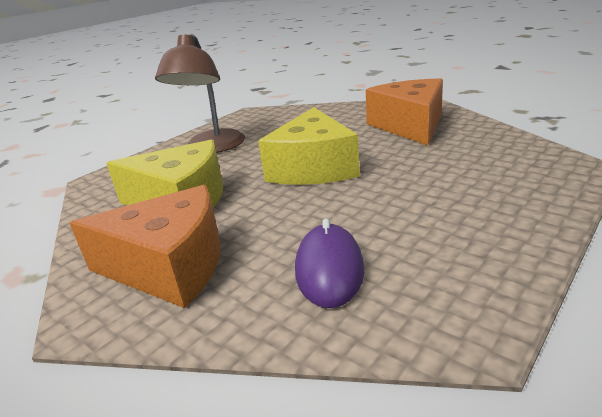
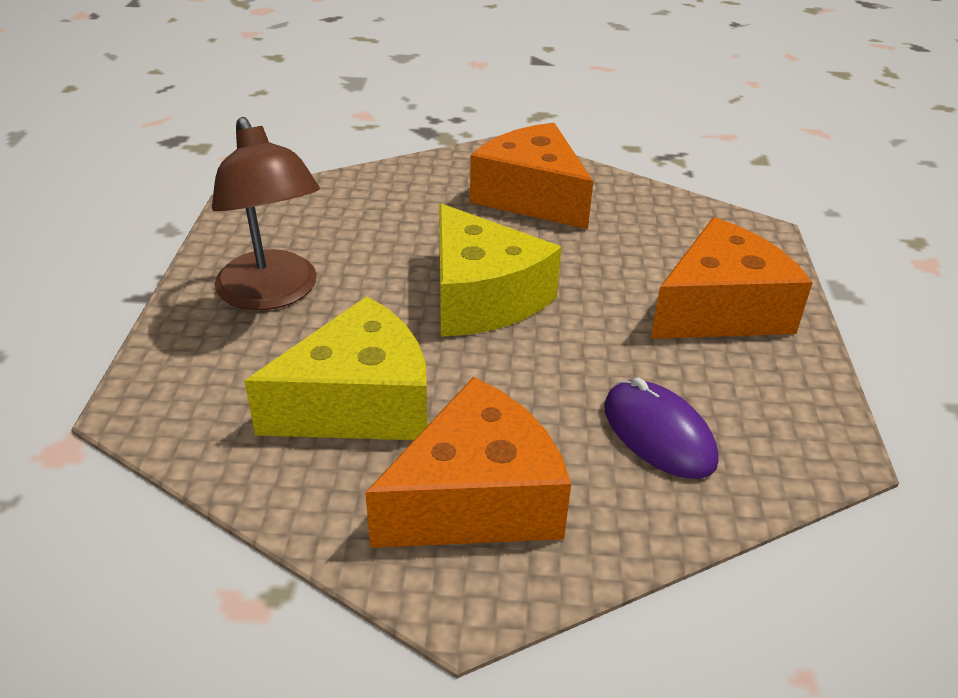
camera: 40 degrees left, 10 degrees up
(479, 206) = (721, 309): none -> orange cheese

